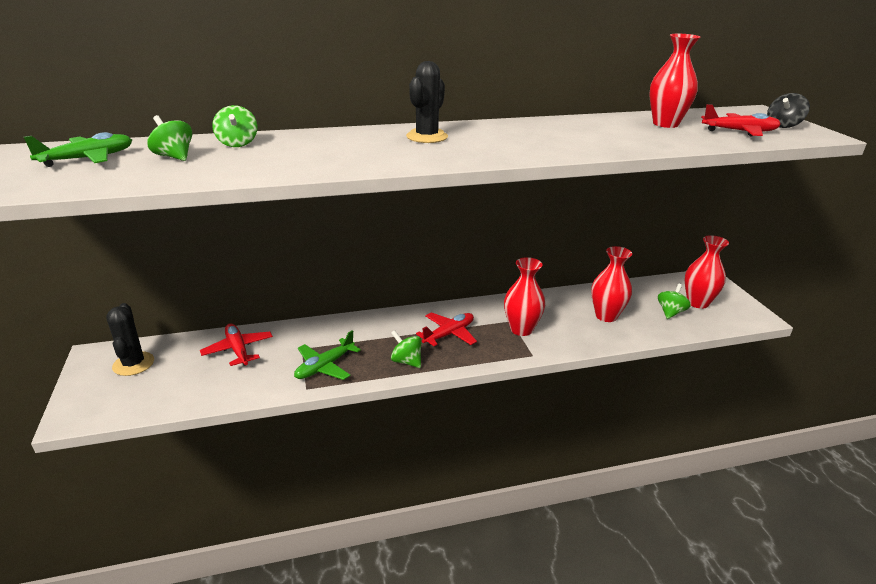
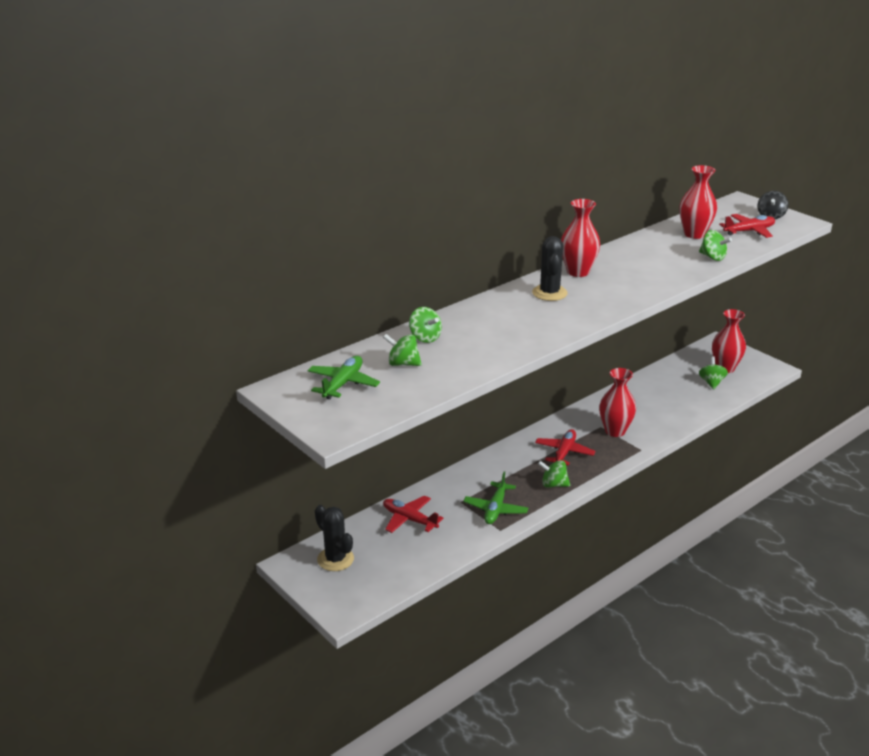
camera: 25 degrees left, 0 degrees up
(606, 316) = (668, 400): red vase -> red vase (578, 272)
(664, 143) = (712, 257): none -> green spinning top

